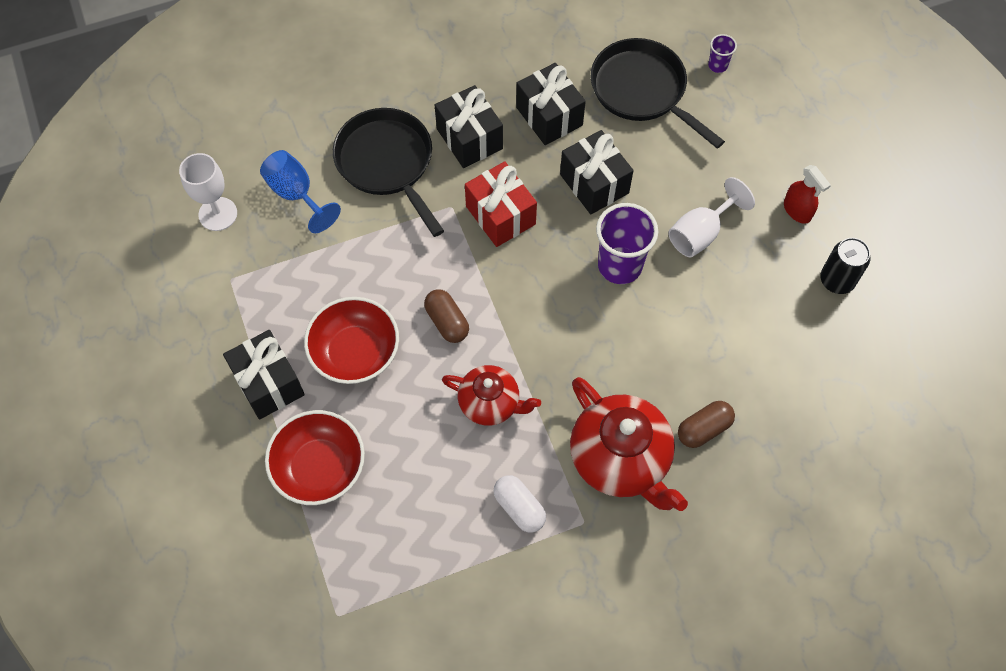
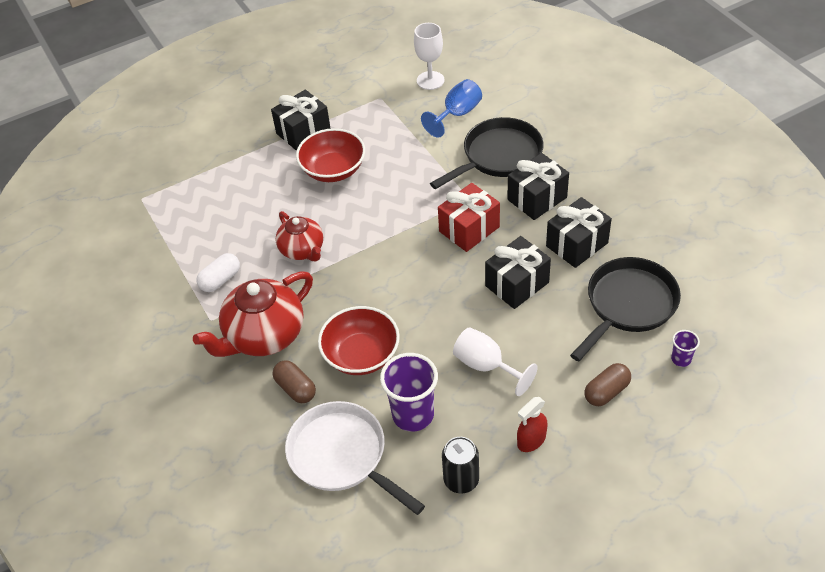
camera: 85 degrees right, 15 degrees down
(319, 467) = (244, 169): red bowl -> red bowl (361, 355)
(447, 322) = (367, 214): brown capsule -> brown capsule (606, 392)
(490, 403) = (302, 250): red teapot -> red teapot turned 45 degrees counterclockwise
(620, 265) = (439, 312): purple cup -> purple cup (413, 415)
(798, 388) = (342, 456): none -> white pan

